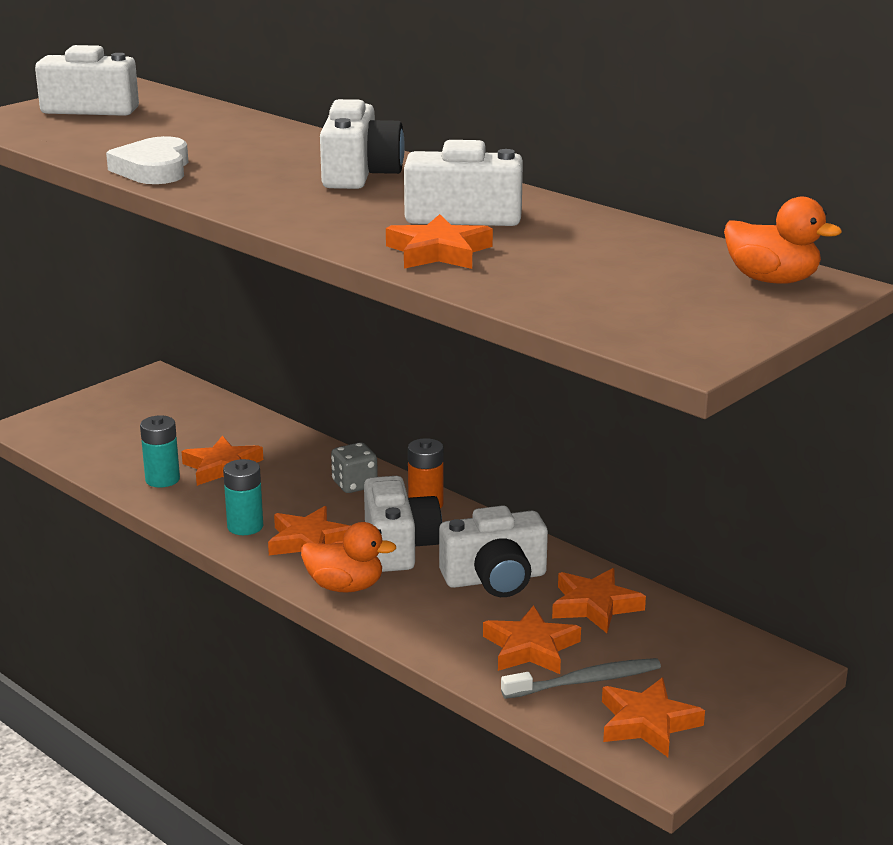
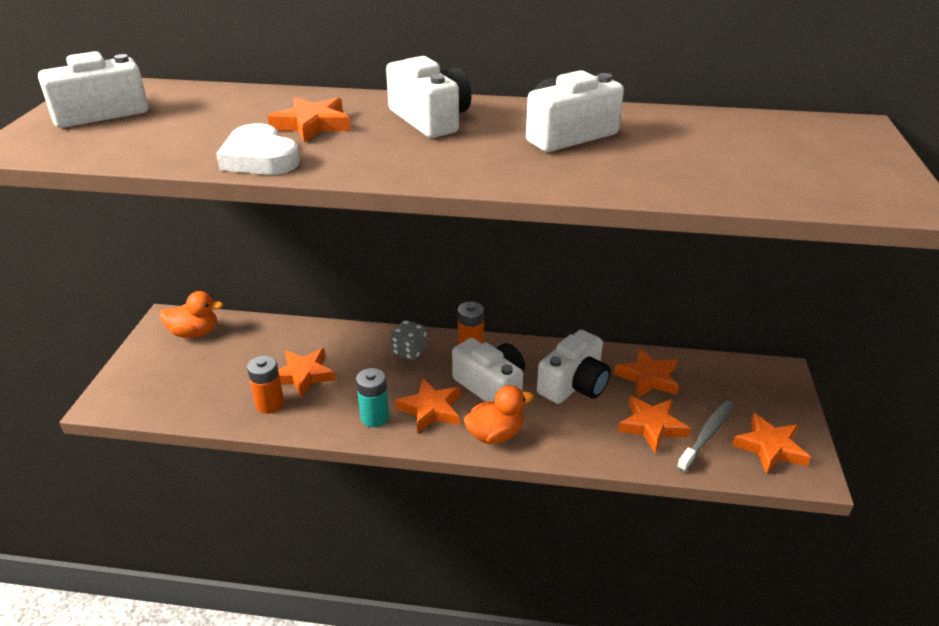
camera: 35 degrees left, 10 degrees up
(162, 479) = (270, 404): turquoise battery -> orange battery
(438, 252) = (611, 171): orange star -> orange star (312, 125)
(772, 280) = (828, 131): orange duck -> orange duck (194, 333)

